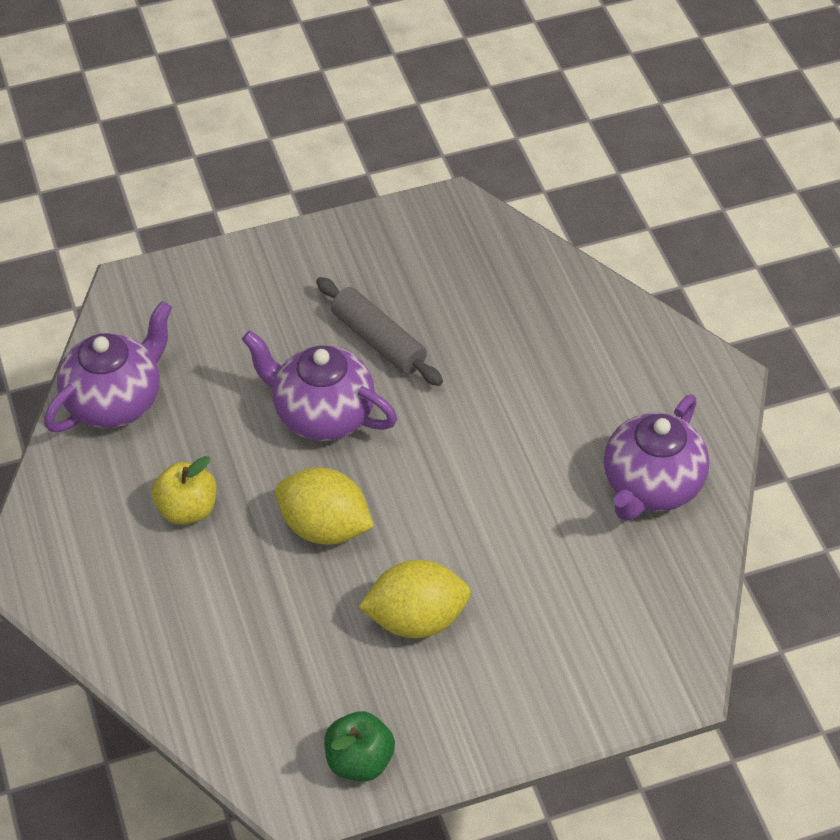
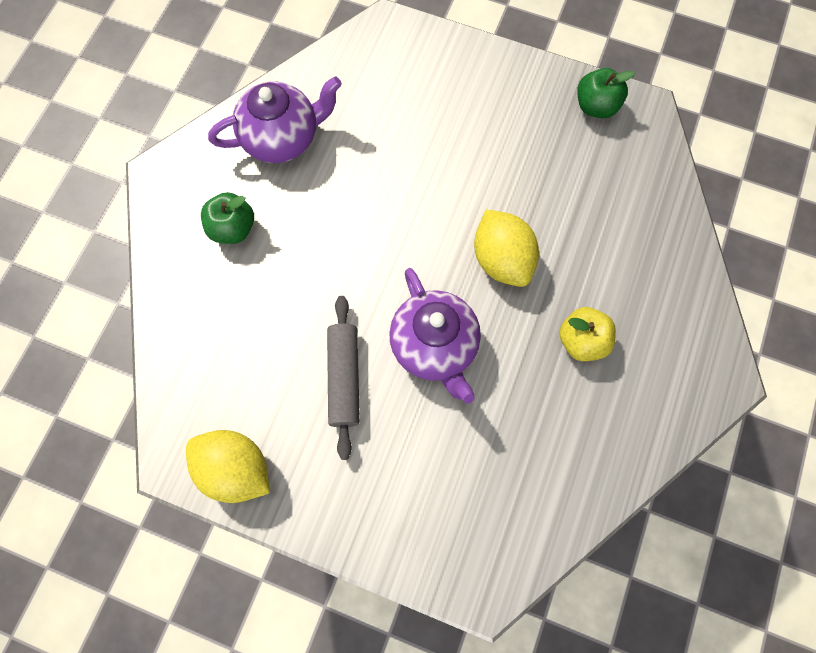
camera: 140 degrees left, 20 degrees up
(115, 401) = (572, 476): purple teapot -> none
(416, 619) = (496, 160): yellow lemon -> yellow lemon (235, 469)
(603, 381) = (233, 228): none -> green apple

